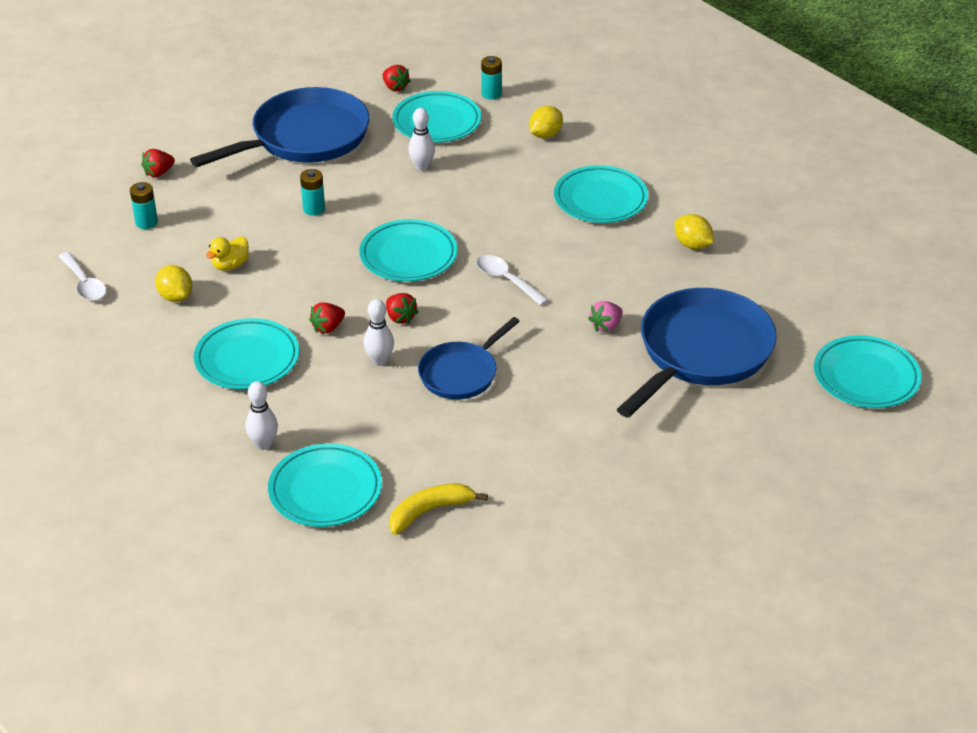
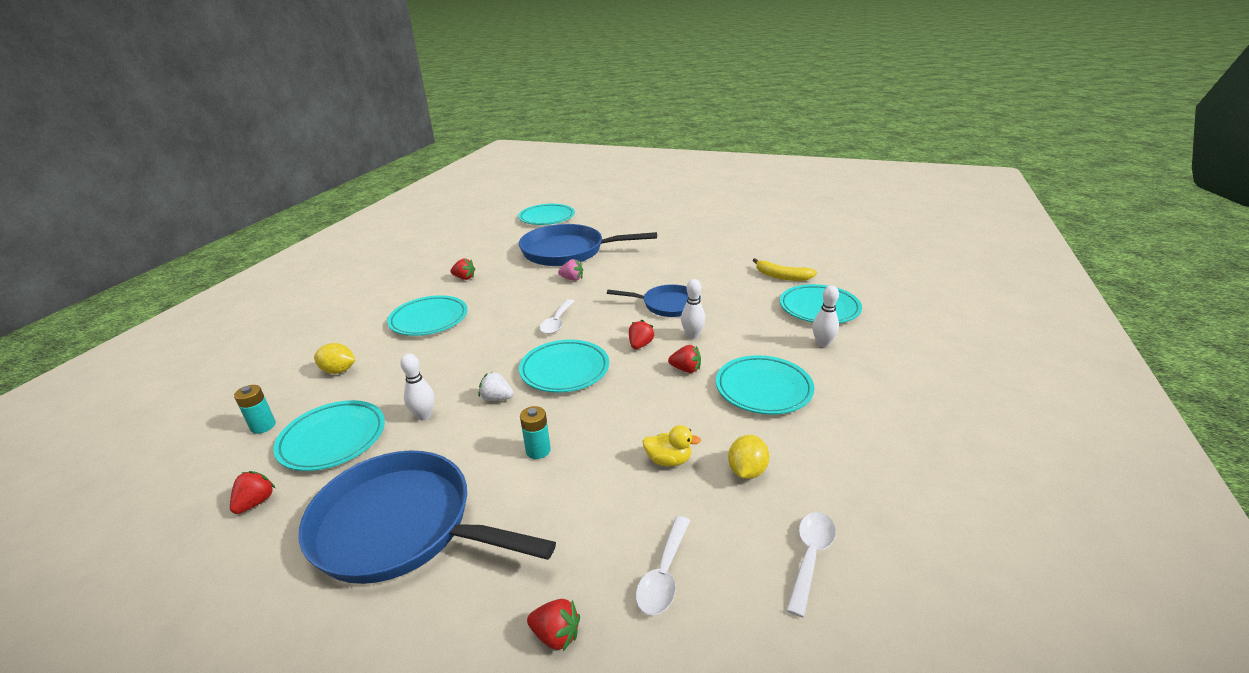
camera: 120 degrees left, 10 degrees down
(146, 222) = (664, 574): turquoise battery -> white spoon
(406, 207) = (497, 398): none -> white strawberry
(692, 245) = (464, 278): yellow lemon -> red strawberry

